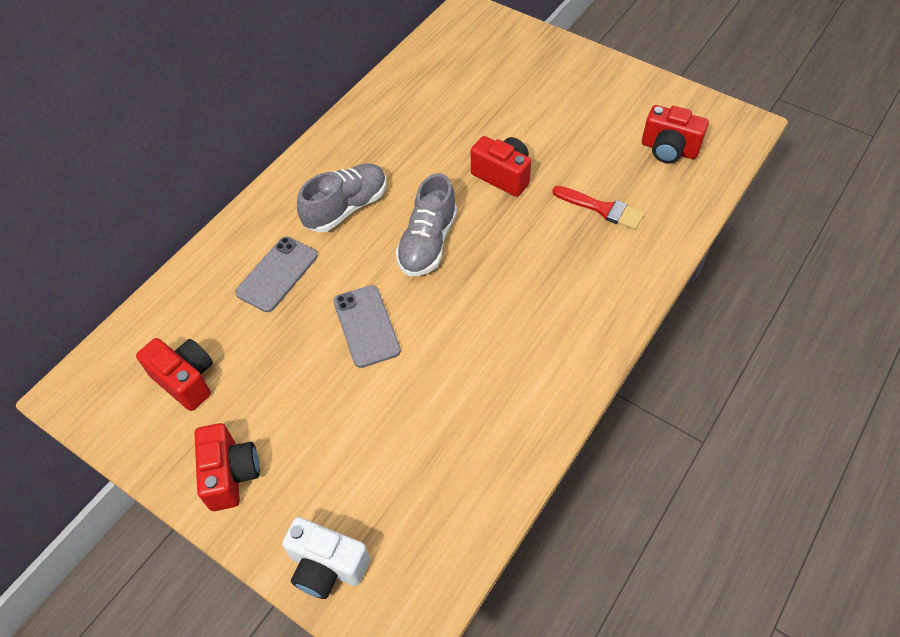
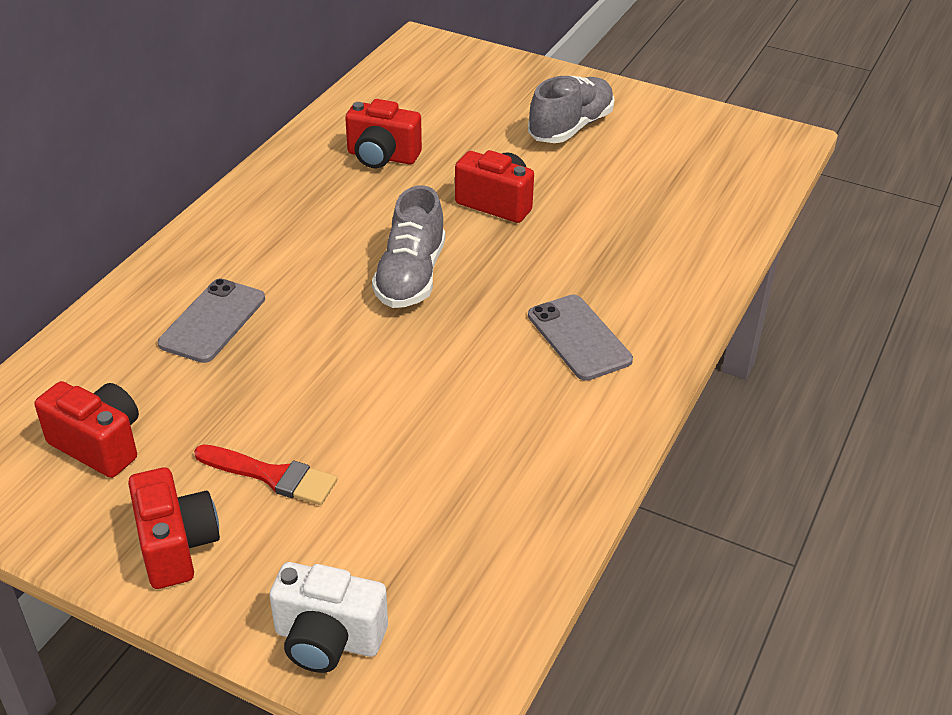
camera: 10 degrees left, 15 degrees down
(346, 208) = (296, 246): grey shoe -> grey shoe (570, 127)
(366, 326) = (342, 369): grey phone -> grey phone (579, 338)
(602, 209) = (629, 229): red brush -> red brush (272, 476)
(669, 149) = (700, 167): red camera -> red camera (382, 157)

